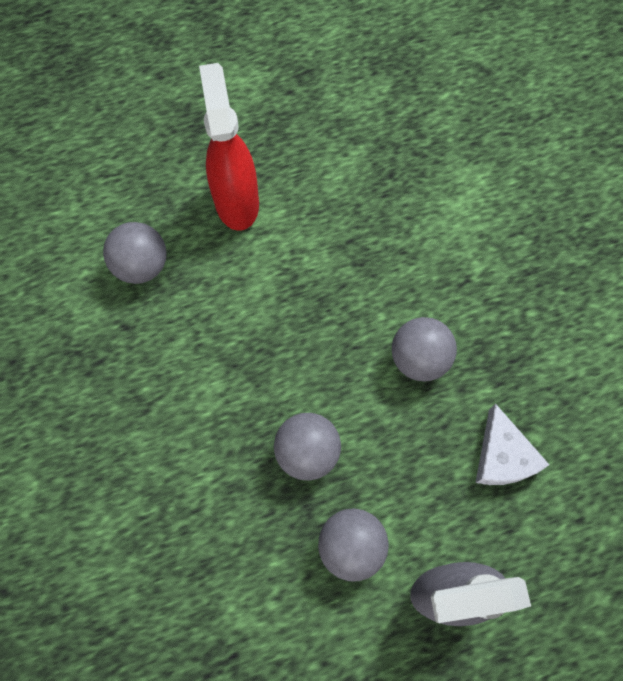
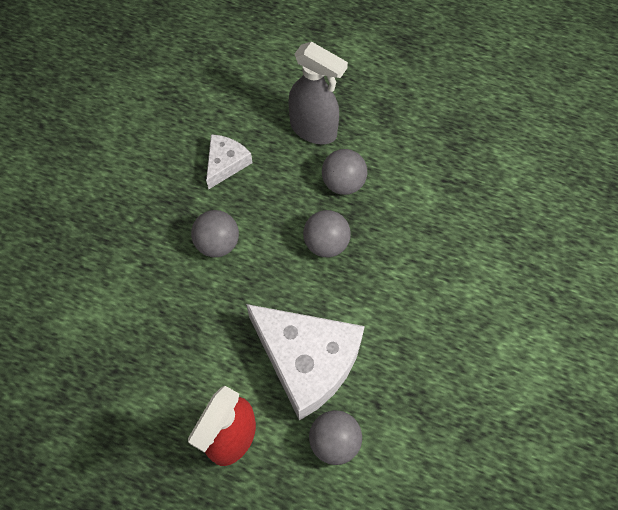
camera: 140 degrees left, 5 degrees down
(224, 315) = (307, 361): none -> white cheese

